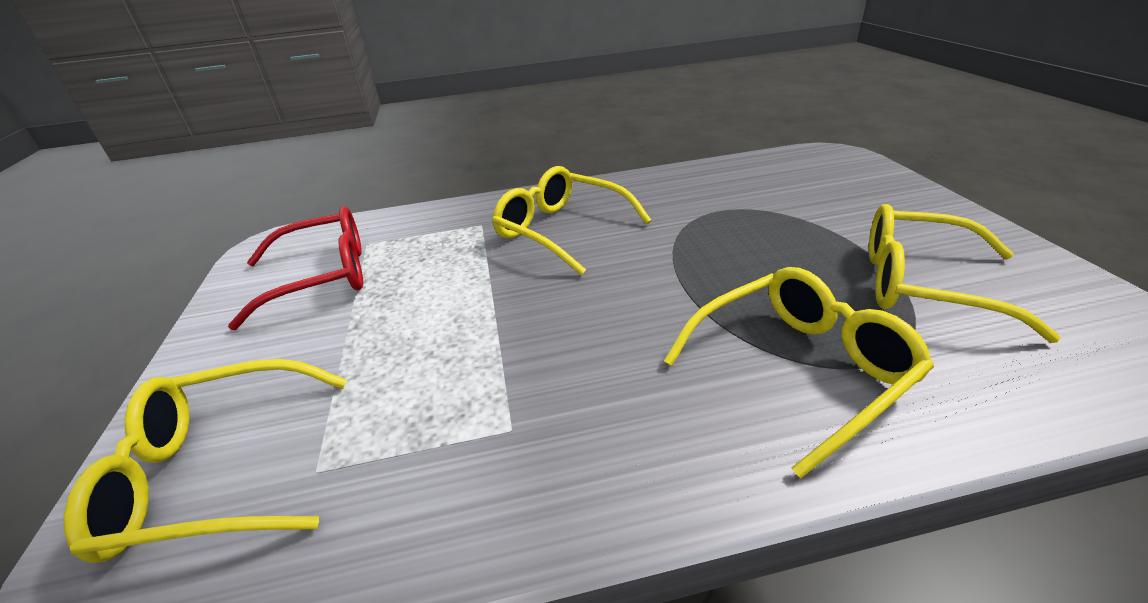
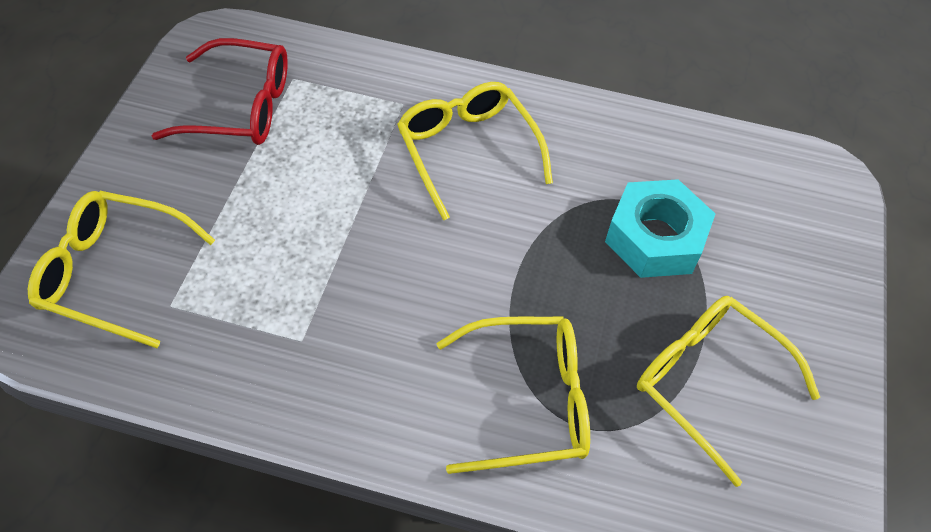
camera: 20 degrees right, 20 degrees up
(764, 221) = (655, 238): none -> turquoise nut

